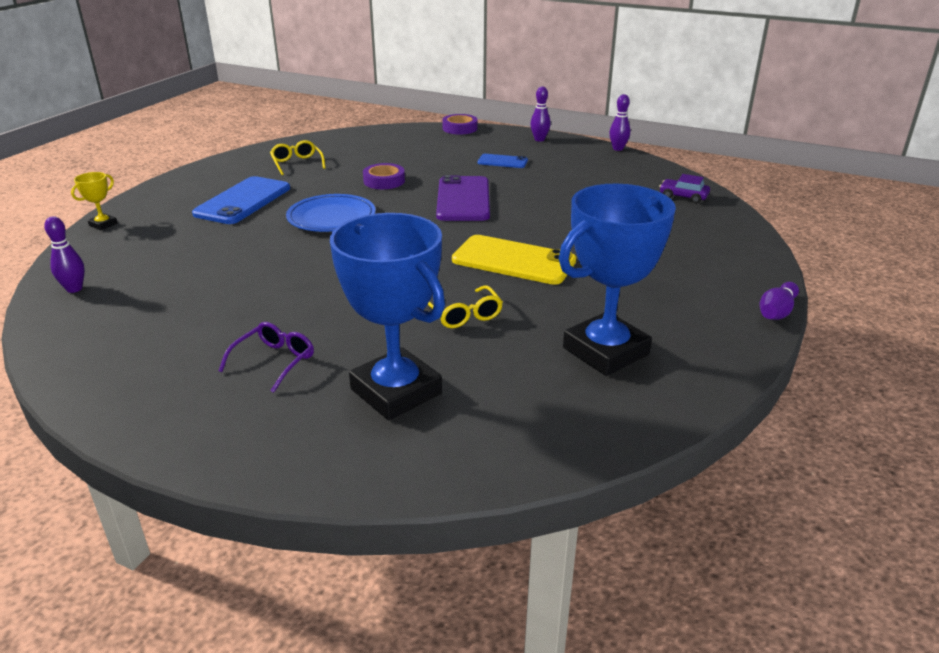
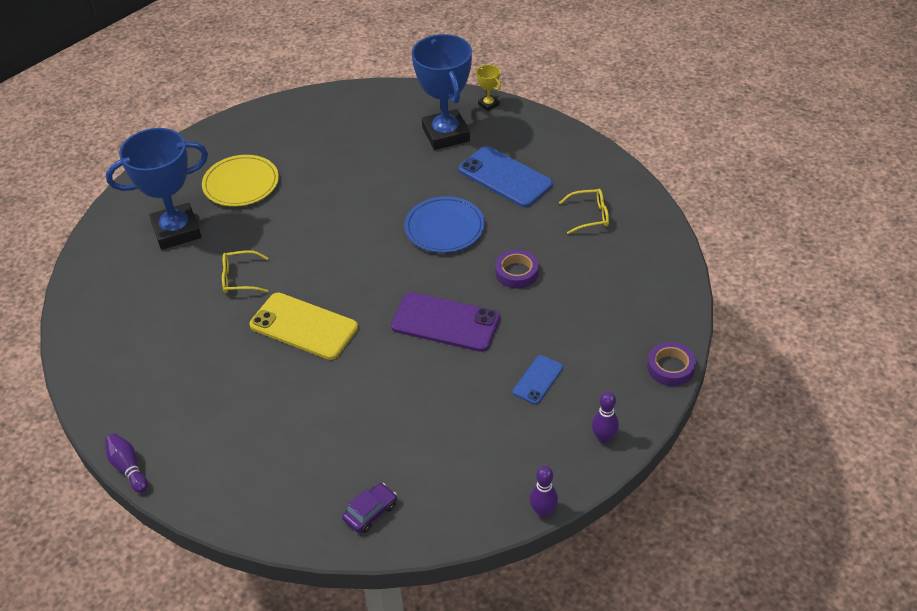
camera: 110 degrees right, 15 degrees up
(74, 289) = (384, 100): purple bowling pin -> none
(274, 361) = (241, 184): purple glasses -> yellow plate
(513, 260) = (304, 326): yellow phone -> yellow phone turned 75 degrees clockwise
(605, 351) = (150, 340): blue trophy -> blue trophy (446, 134)

